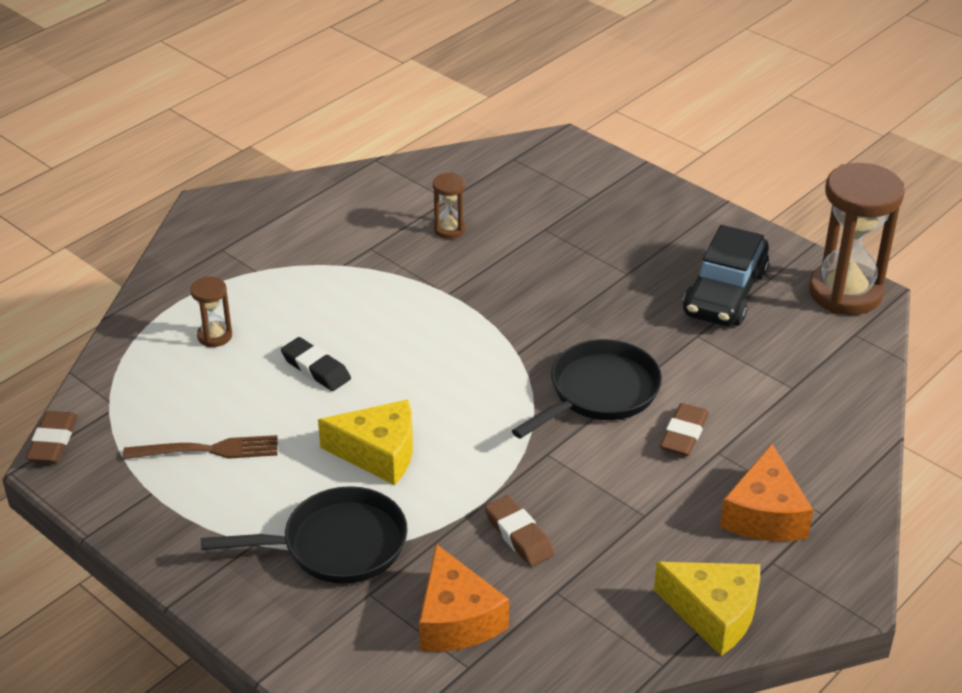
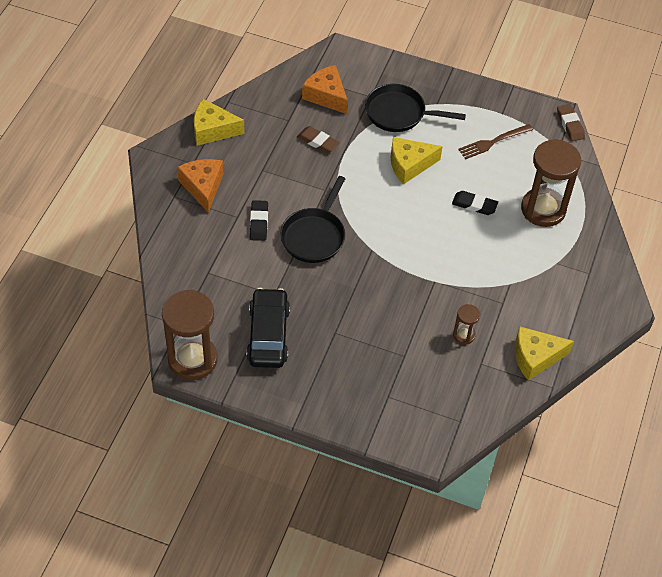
camera: 155 degrees right, 15 degrees up
(215, 336) = (543, 209): brown hourglass -> brown hourglass, size x2.18
(336, 545) = (399, 113): black pan -> black pan turned 45 degrees clockwise
(373, 188) = (535, 357): none -> yellow cheese
(684, 434) = (259, 222): brown eraser -> black eraser

